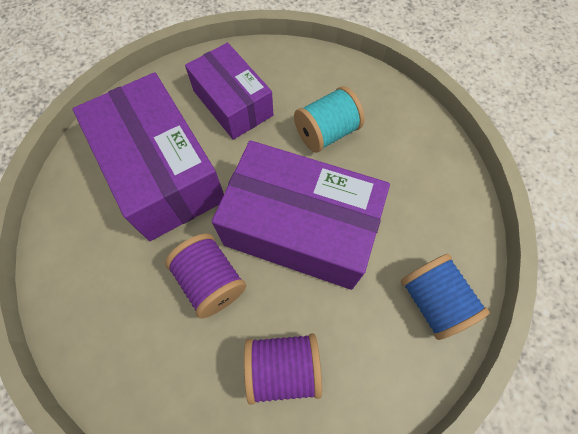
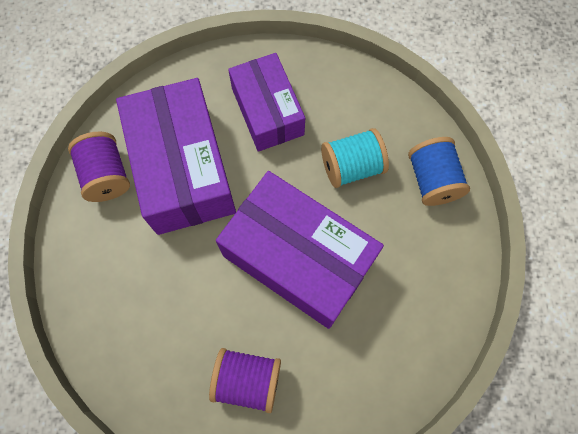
camera: 15 degrees right, 5 degrees up
(211, 281) = (204, 287): purple spool -> purple spool (106, 175)
(433, 301) = (400, 359): blue spool -> blue spool (432, 180)

